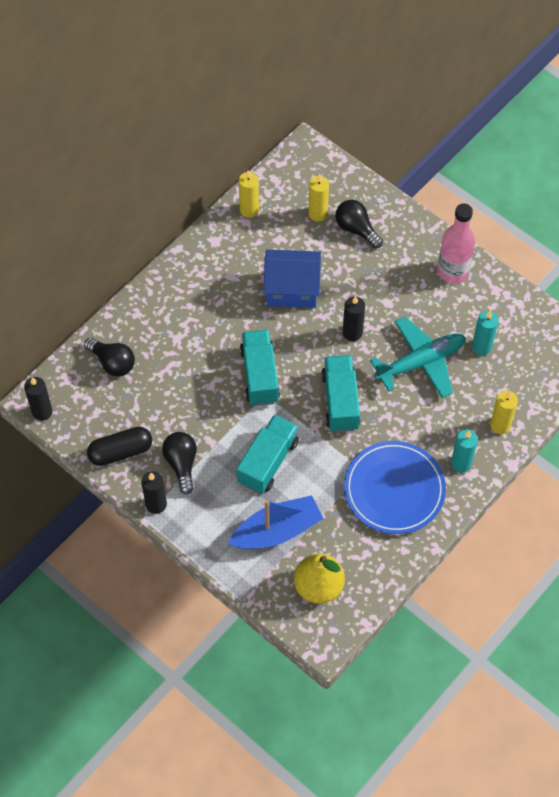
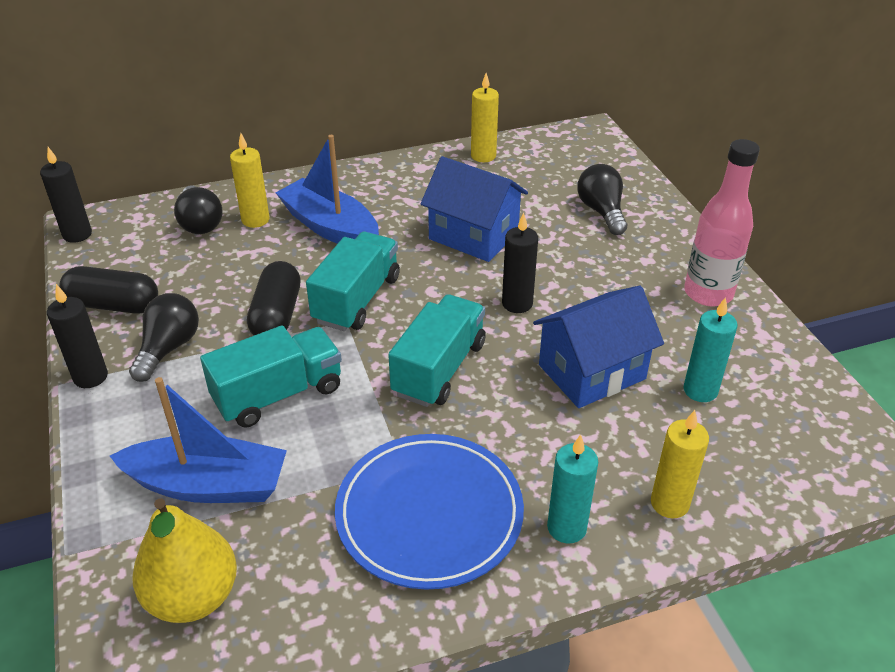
camera: 30 degrees right, 20 degrees down
(198, 325) = (330, 227): none -> blue boat
(223, 410) = (277, 315): none -> black capsule
(318, 214) = (563, 184): yellow candle -> yellow candle (255, 220)
(421, 362) = (592, 372): turquoise plane -> blue house

